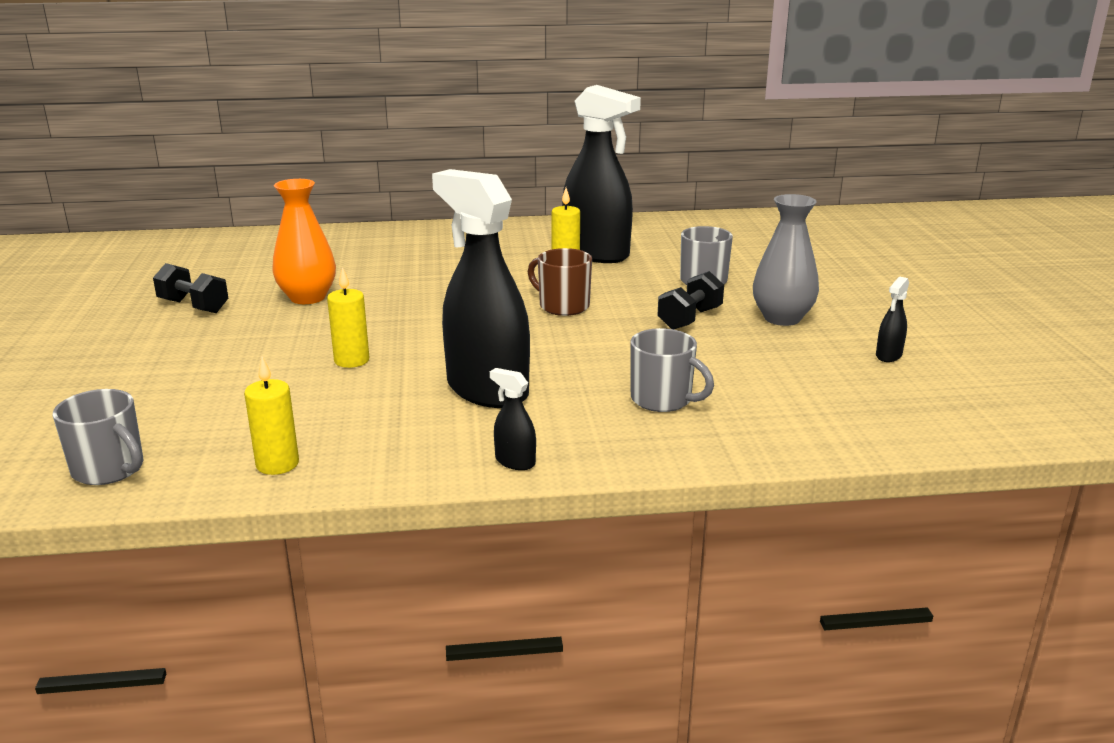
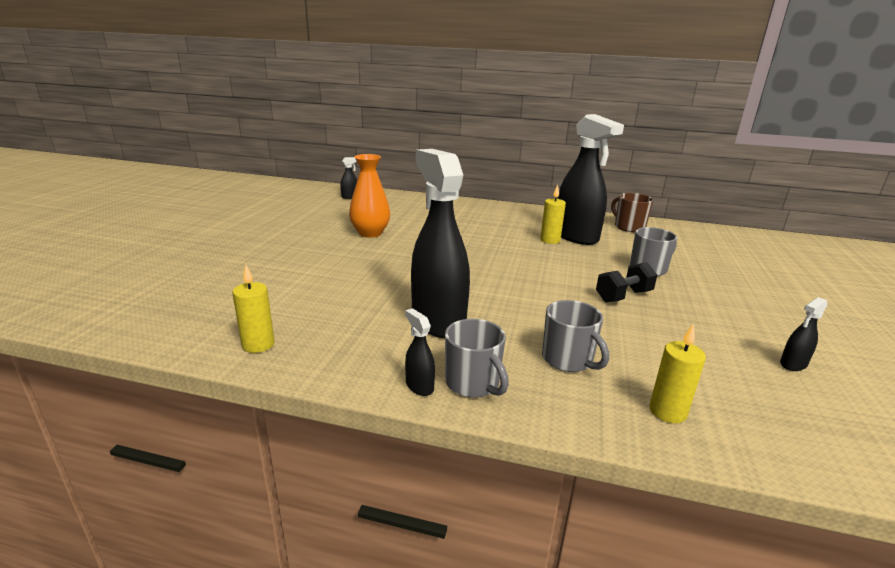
camera: 20 degrees right, 0 degrees up
(109, 469) = (160, 322): grey mug -> grey mug (473, 383)
(193, 306) = (302, 227): black dumbbell -> none
(228, 248) = (350, 197): none -> black spray bottle
(352, 360) = (364, 279): yellow candle -> yellow candle (667, 412)
(563, 306) = (531, 268): brown mug -> brown mug (629, 227)
(782, 318) = (702, 310): grey vase -> none

